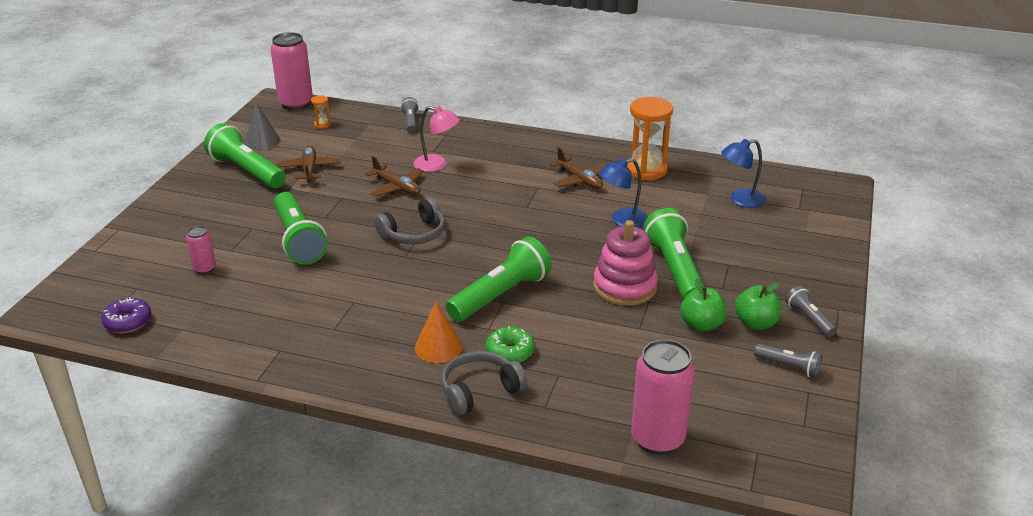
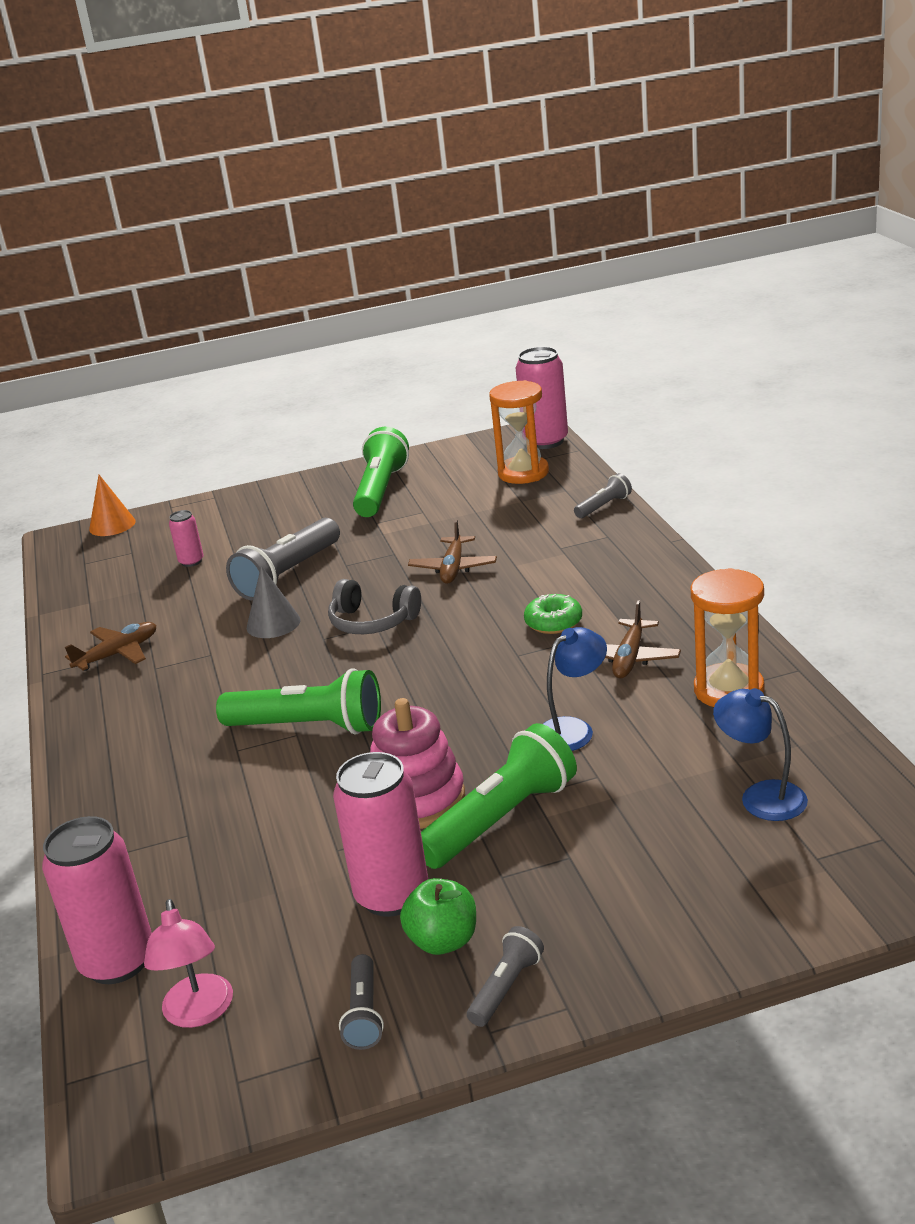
camera: 60 degrees right, 5 degrees down
(128, 322) = (78, 576): purple donut -> none
(262, 141) = (446, 467): grey cone -> grey cone (273, 623)
(298, 240) = (288, 575): green flashlight -> grey flashlight
(309, 169) = (426, 513): brown plane -> brown plane (118, 654)
(322, 125) = (523, 473): orange hourglass -> orange hourglass, size x2.31
(437, 165) = (532, 564): pink lamp -> pink lamp (199, 1013)
(438, 347) = (174, 737): orange cone -> orange cone (112, 525)
(480, 391) = (117, 798): grey headphones -> none
(510, 352) = (204, 783): green donut -> green donut (553, 622)
(622, 220) = (573, 729): blue lamp -> blue lamp turned 105 degrees clockwise
(701, 325) = (392, 895): green apple -> pink can

